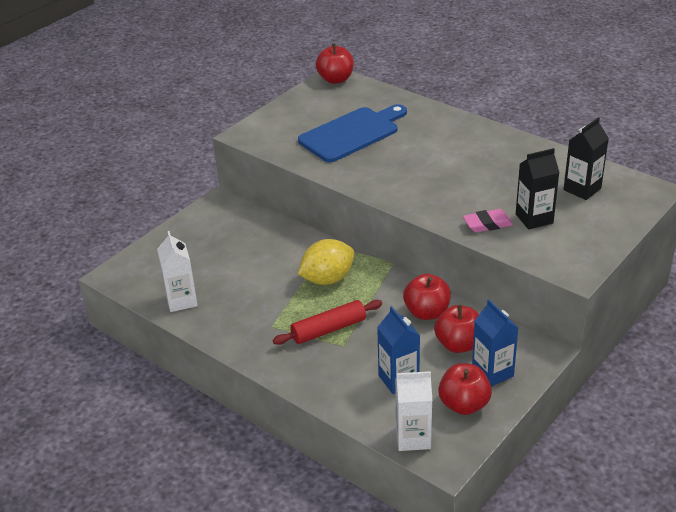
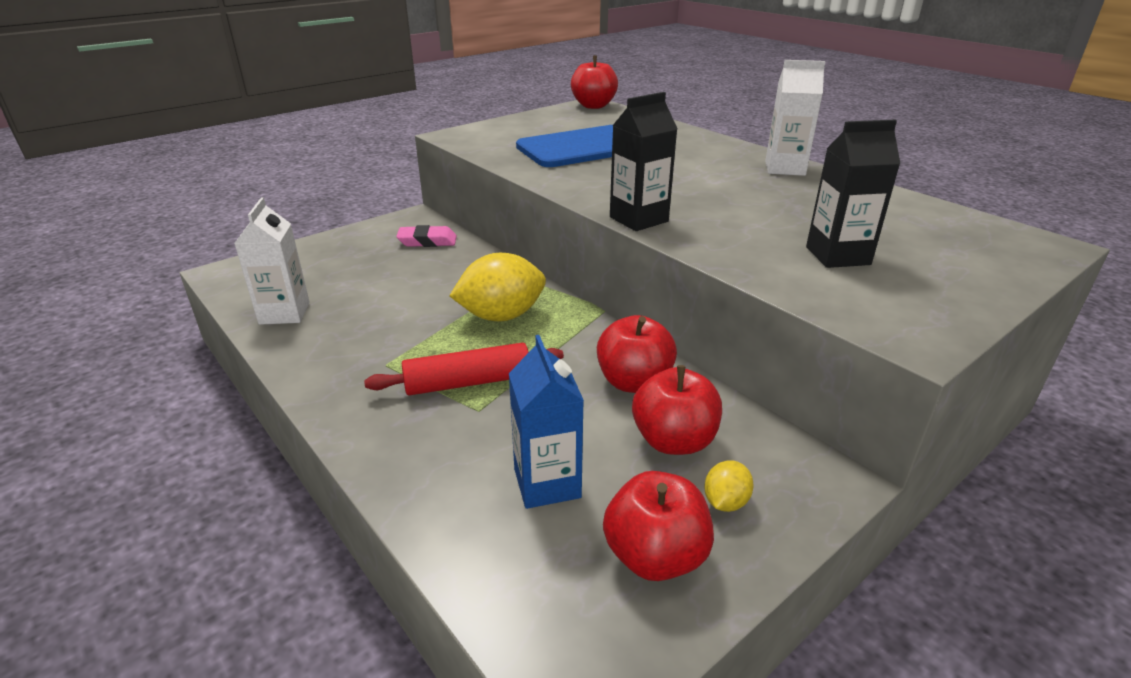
camera: 10 degrees right, 5 degrees down
(413, 438) = (530, 609): white carton -> white carton (785, 168)
(487, 224) = (756, 253): pink eraser -> pink eraser (427, 241)
(492, 372) = (725, 502): blue carton -> yellow lemon
(582, 189) = (921, 230): black carton -> black carton (638, 219)

